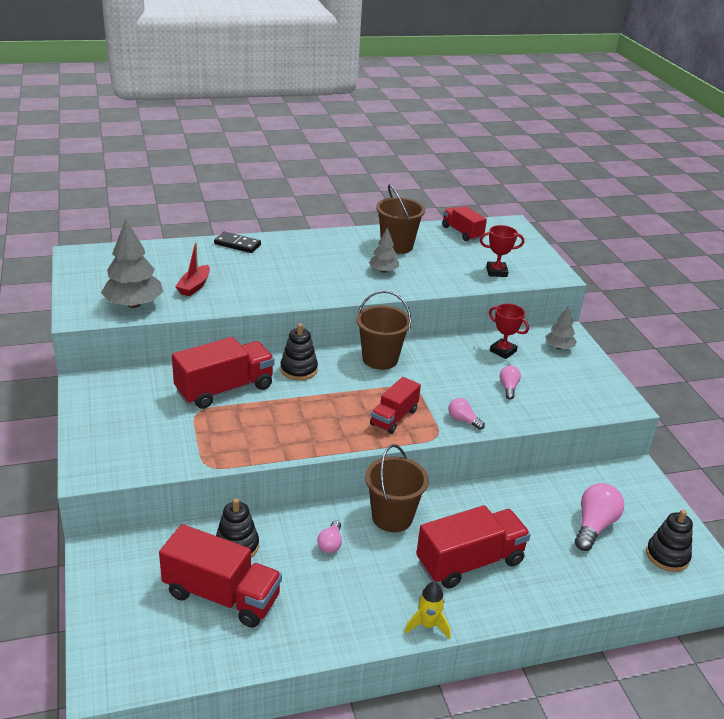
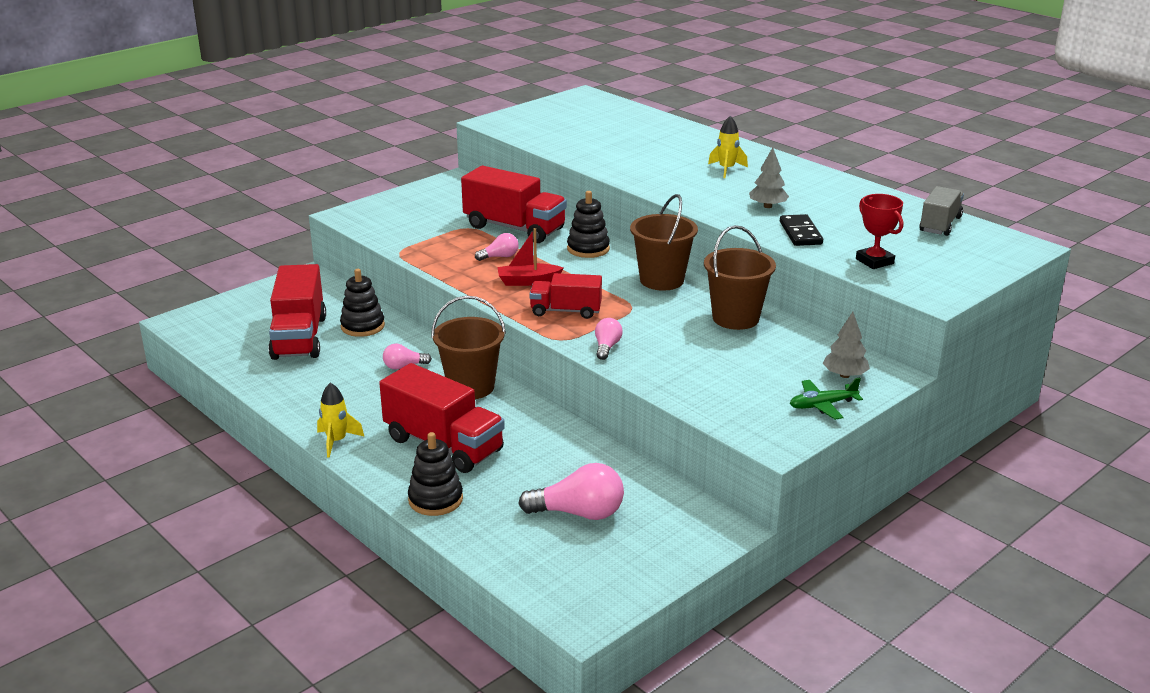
camera: 65 degrees right, 5 degrees down
(134, 304) = (536, 133): grey tree -> none
(194, 286) = (600, 143): red boat -> red boat (528, 281)
(237, 244) = (705, 138): black domino -> black domino (800, 233)
(305, 260) = (726, 169): none -> yellow rocket
(397, 246) = (837, 200): brown bucket -> brown bucket (735, 318)
(462, 232) = (940, 224): red truck -> grey truck
(503, 351) = (780, 342): red trophy -> none
(508, 388) = (705, 360): pink light bulb -> pink light bulb (500, 257)
(590, 370) = (822, 405): none -> green plane
(667, 556) = (575, 578): black stacking toy -> black stacking toy (435, 499)

